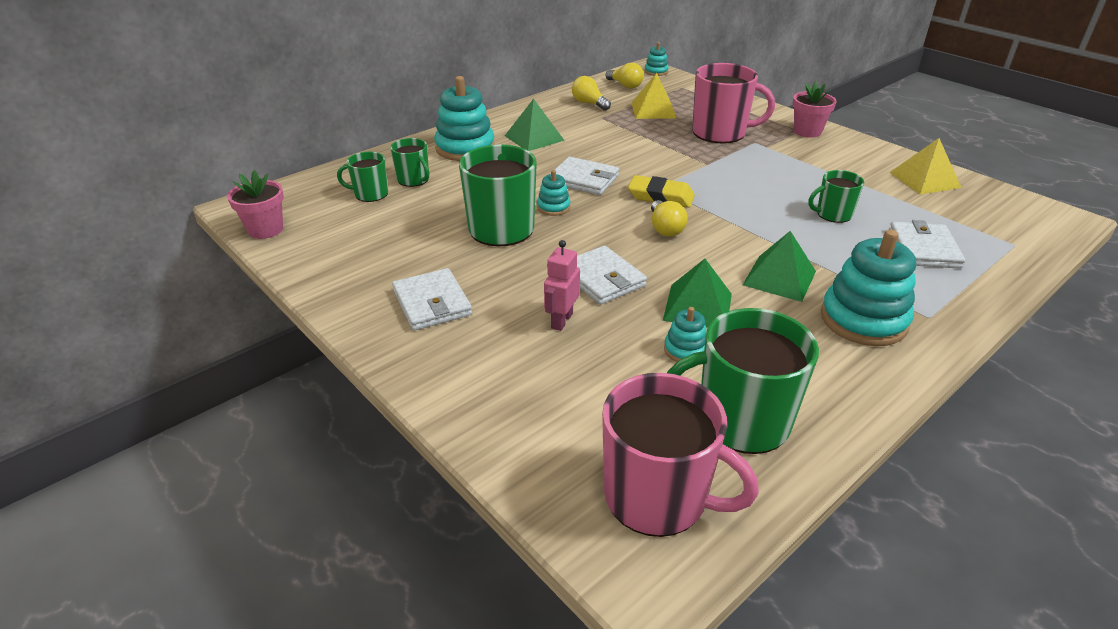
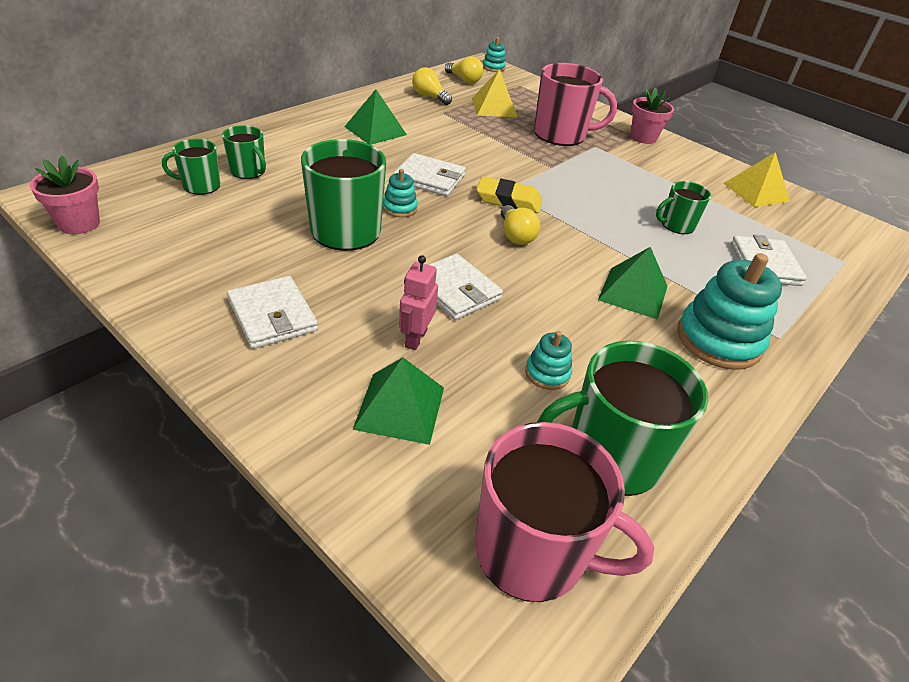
camera: 10 degrees left, 5 degrees up
(465, 148) = (303, 138): turquoise stacking toy -> none
(698, 306) = (556, 323): green pyramid -> green pyramid (400, 407)

